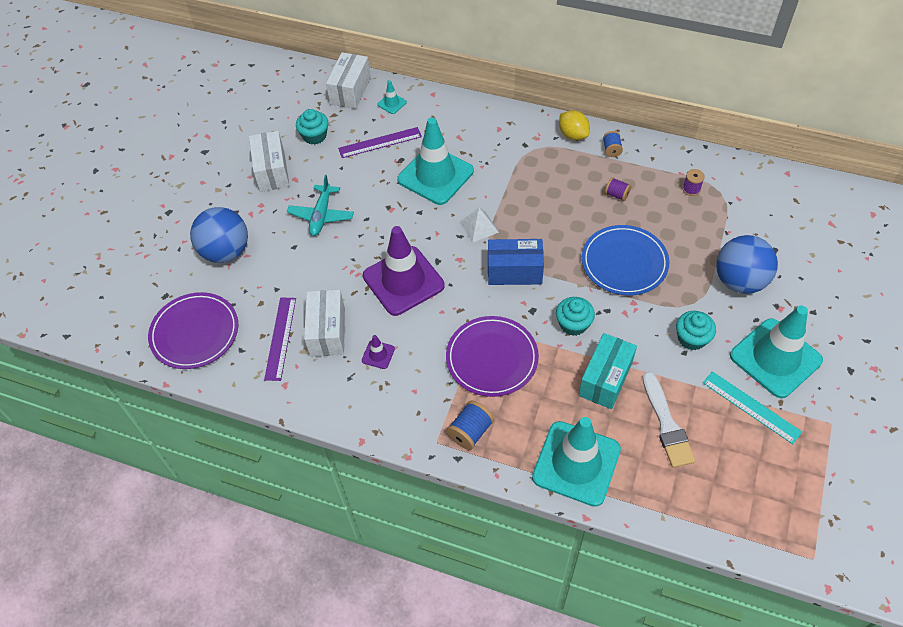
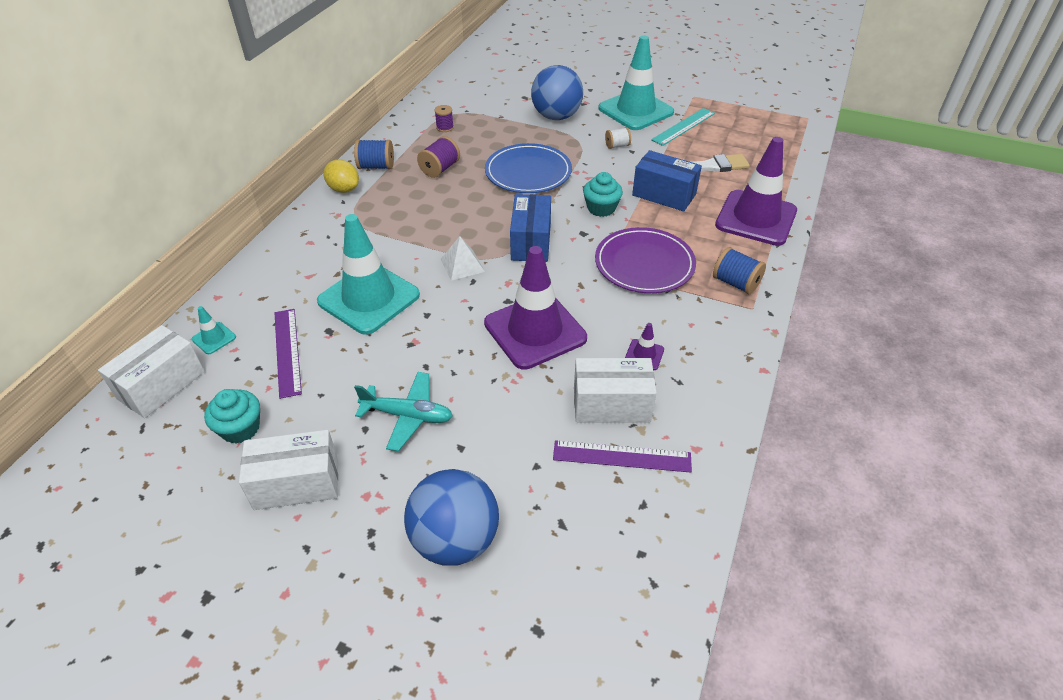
camera: 90 degrees left, 10 degrees down
(195, 333) = (614, 572): purple plate -> none
(350, 91) = (161, 385): white box -> white box turned 75 degrees counterclockwise
(573, 135) = (344, 189): yellow lemon -> yellow lemon turned 75 degrees clockwise
(576, 463) = (756, 218): turquoise traffic cone -> purple traffic cone
(605, 379) = (664, 195): turquoise box -> blue box
(611, 150) = (376, 166): blue spool -> blue spool, size x1.52
(616, 195) = (440, 169): purple spool -> purple spool, size x1.52
(691, 338) = (617, 146): turquoise cupcake -> white spool

